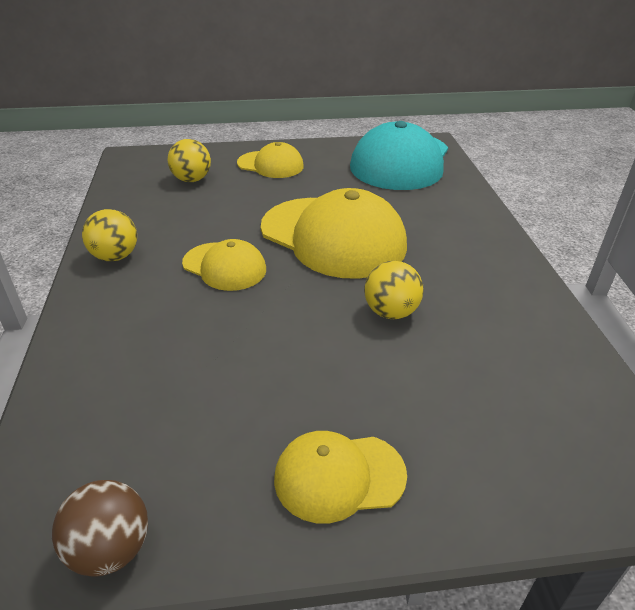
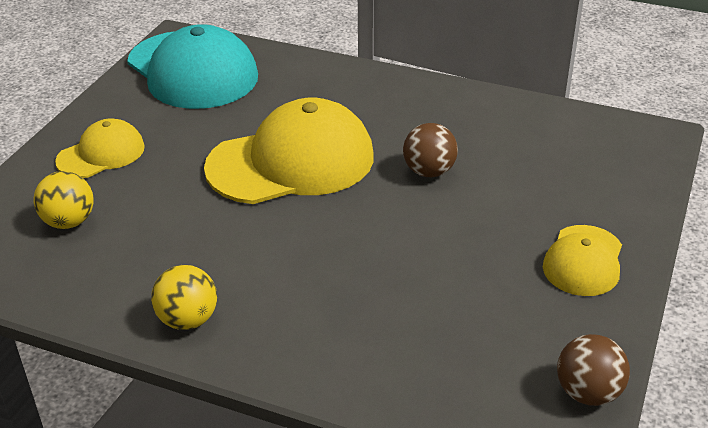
camera: 60 degrees left, 0 degrees up
(224, 266) = (279, 245): yellow cap -> none
(391, 312) = (429, 171): yellow ball -> brown ball

